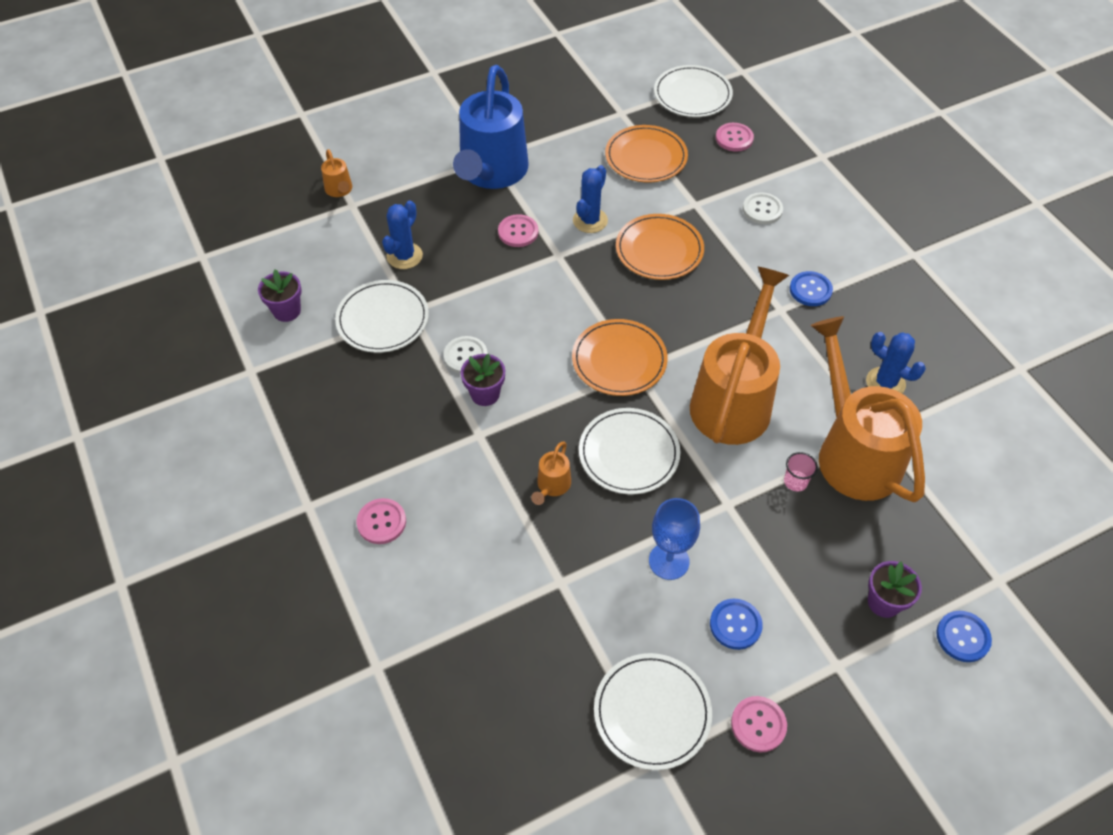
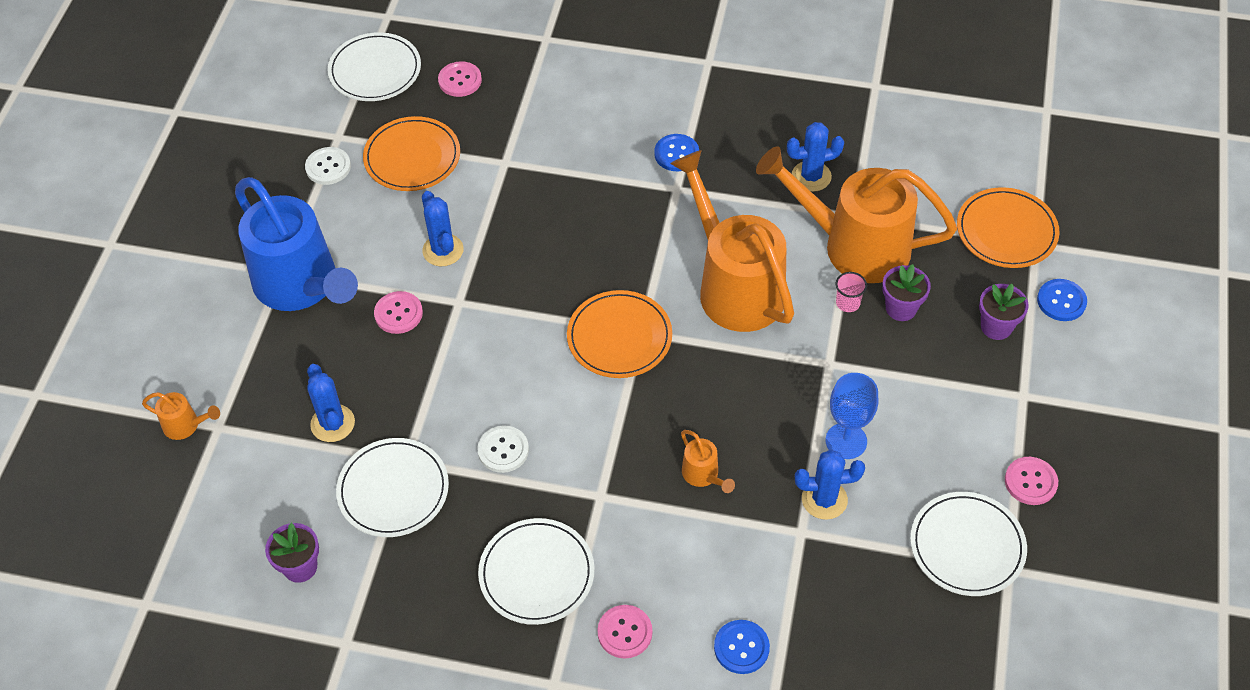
camera: 50 degrees left, 0 degrees up
(485, 394) = (560, 462): purple flower pot -> purple flower pot (901, 308)
(603, 579) = (824, 499): none -> blue cactus
(629, 453) = (720, 397): white plate -> white plate (536, 573)
(659, 250) = (529, 224): orange plate -> orange plate (1006, 231)
(735, 625) = (938, 436): blue button -> blue button (741, 647)
(762, 209) = (560, 121): white button -> white button (328, 167)

